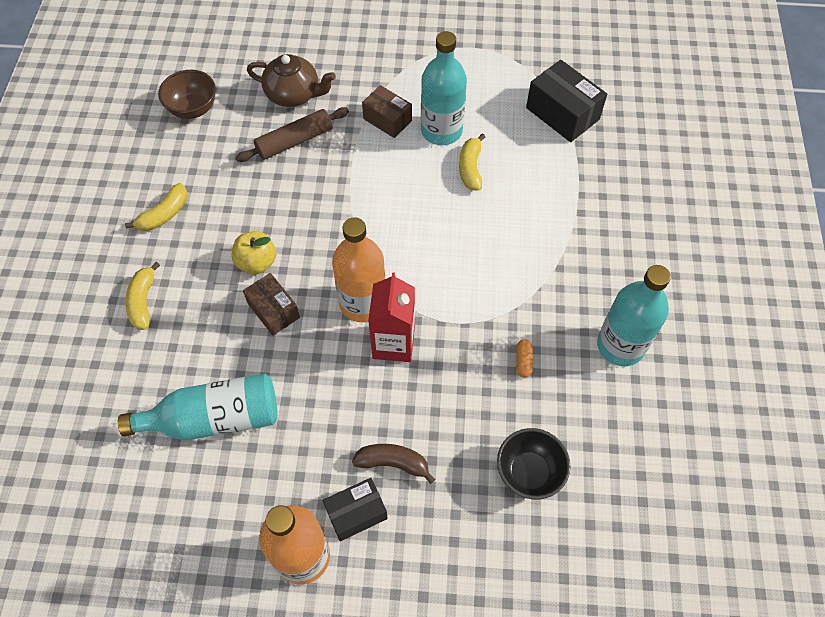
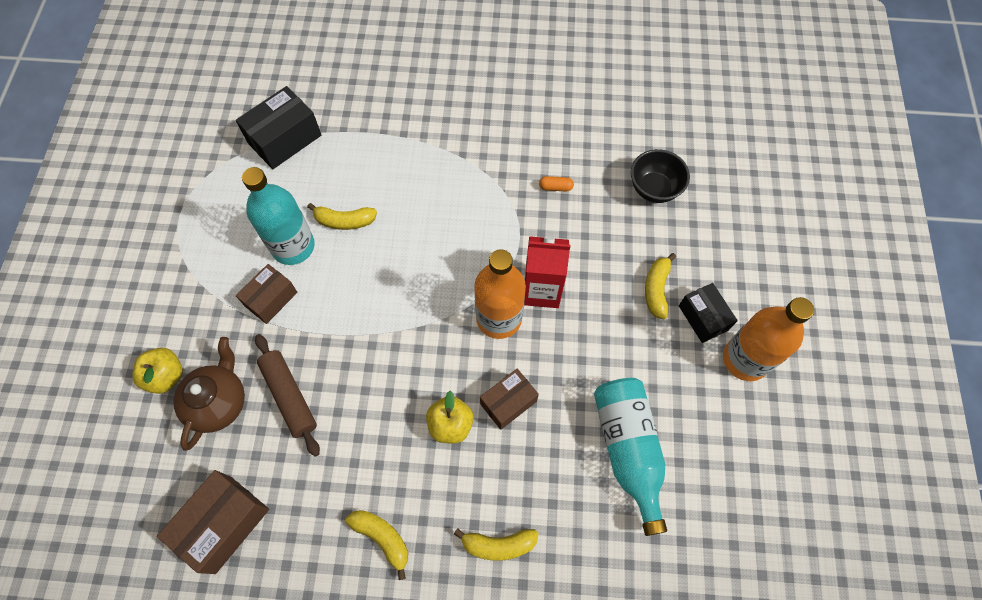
camera: 90 degrees left, 5 degrees up
(193, 109) = (223, 524): brown bowl -> brown box
(319, 59) = (166, 376): none -> yellow apple
(393, 463) = (656, 289): brown banana -> yellow banana
(620, 345) = (538, 117): turquoise bottle -> none

